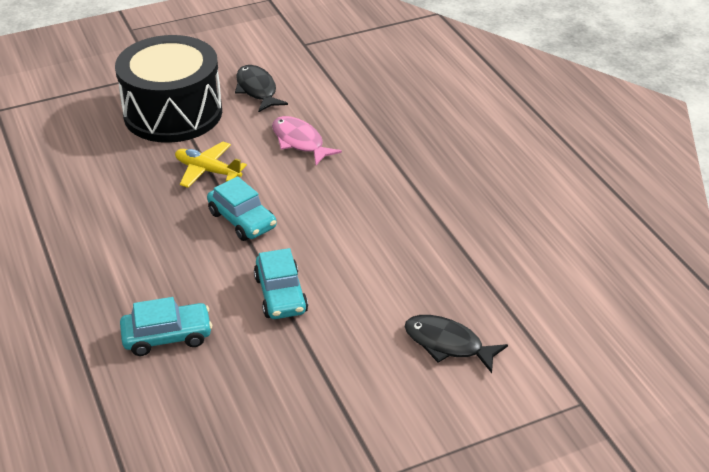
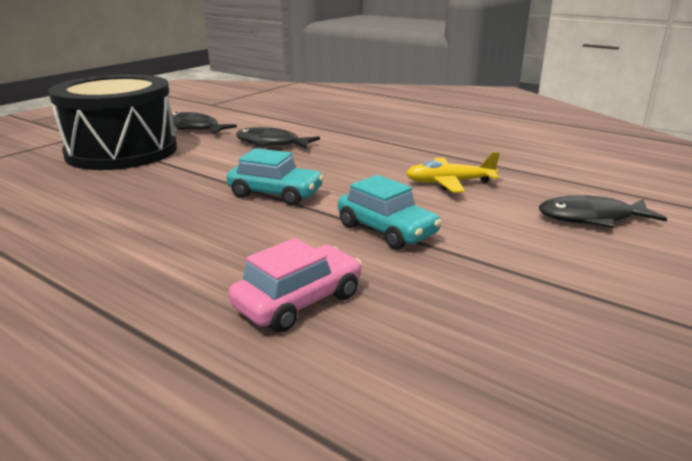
camera: 30 degrees left, 15 degrees down
(167, 336) = (298, 301): turquoise car -> pink car
(207, 171) = (199, 174): yellow plane -> yellow plane (449, 183)
(299, 142) = (271, 143): pink fish -> black fish

